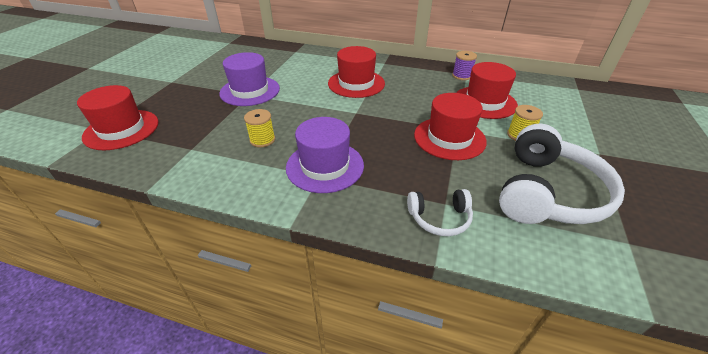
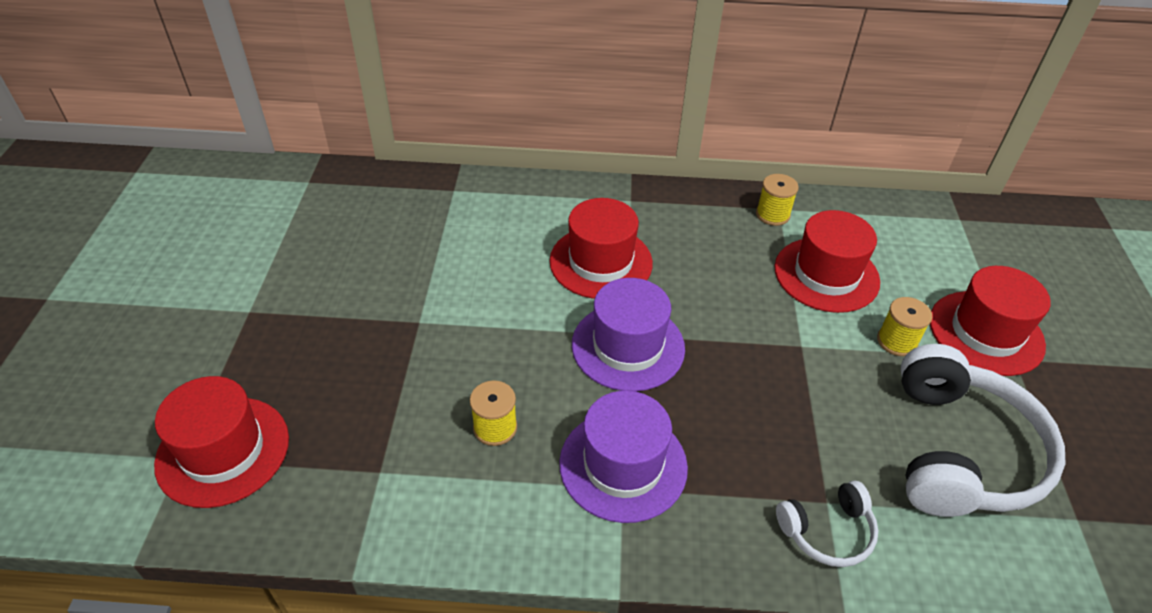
camera: 15 degrees left, 5 degrees up
(250, 91) = (416, 312): purple hat -> purple hat (628, 346)
(449, 138) = (795, 367): red hat -> red hat (986, 333)
(462, 76) = (772, 214): purple spool -> yellow spool

